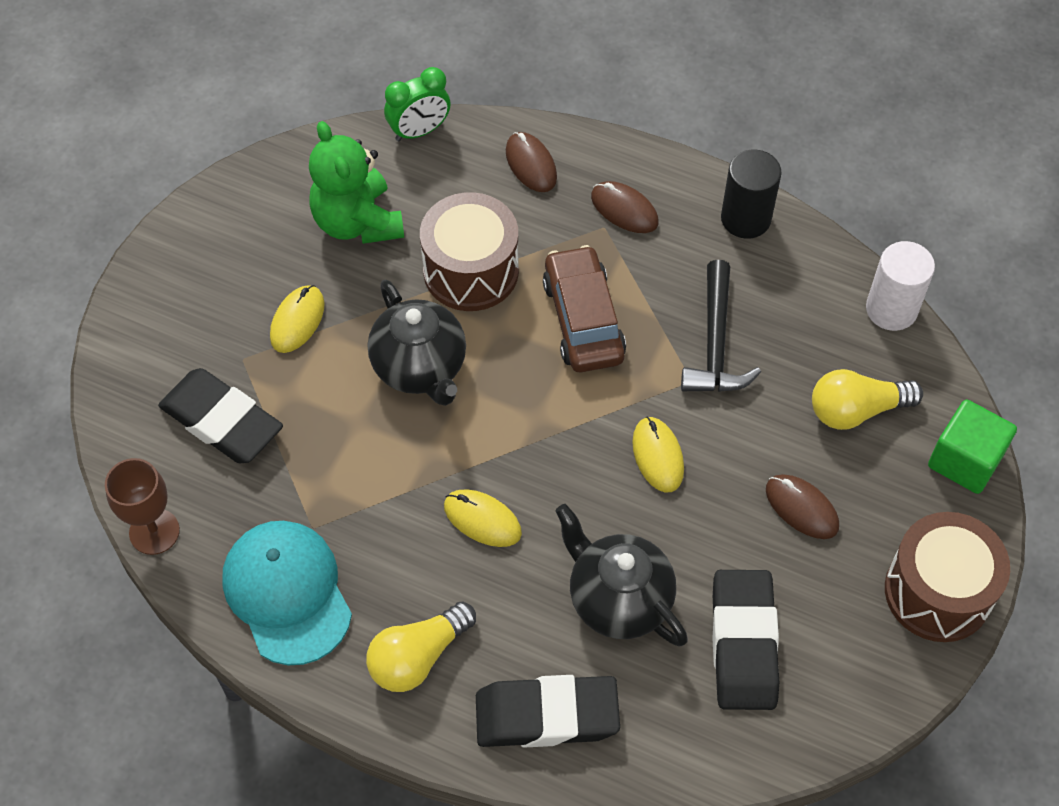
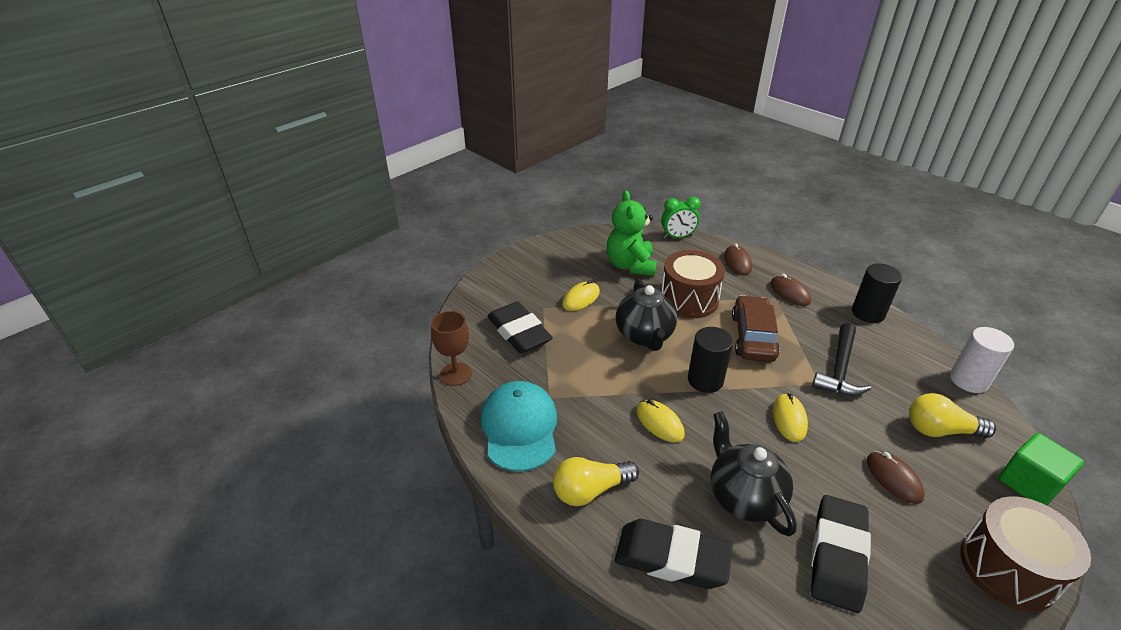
camera: 20 degrees right, 20 degrees down
(529, 424) = (705, 380): none -> black cylinder

